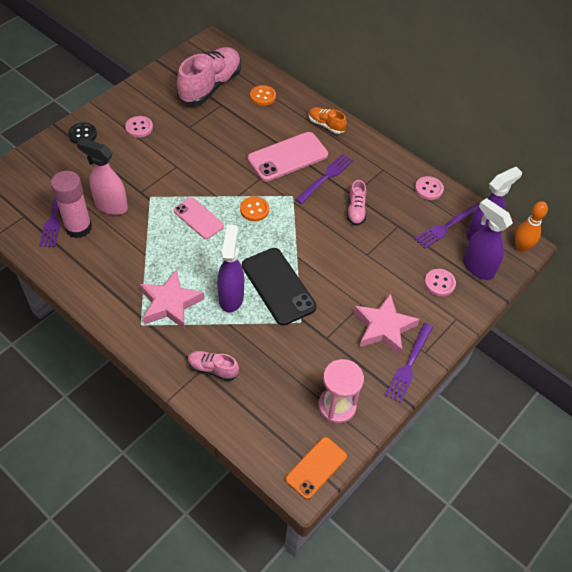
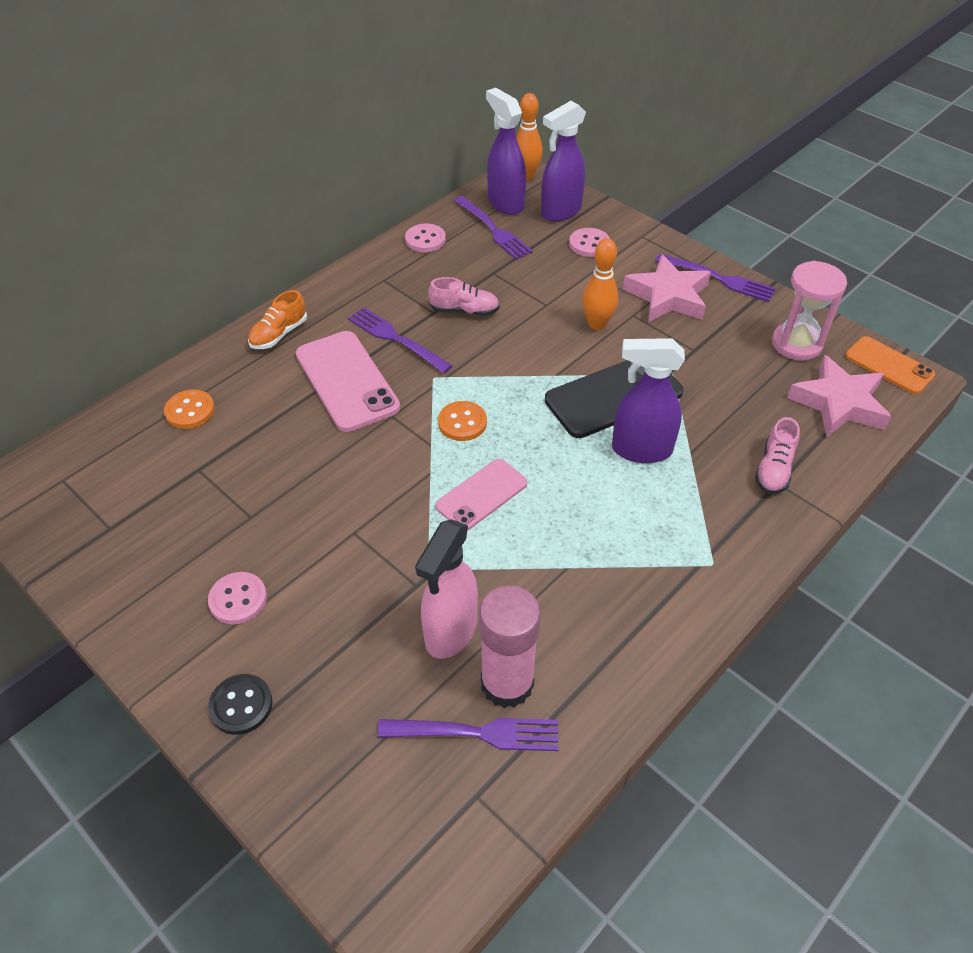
camera: 85 degrees left, 5 degrees down
(170, 304) = (665, 526): pink star -> pink star (839, 403)
(210, 86) = (141, 486): pink shoe -> none
(348, 282) = (597, 324): none -> orange bowling pin

